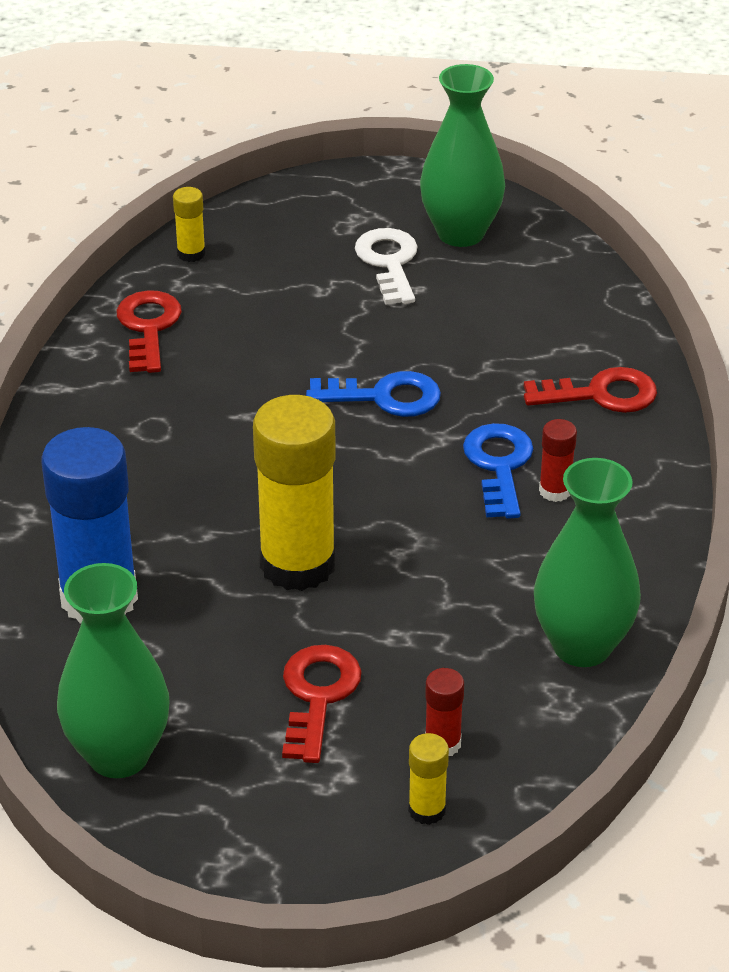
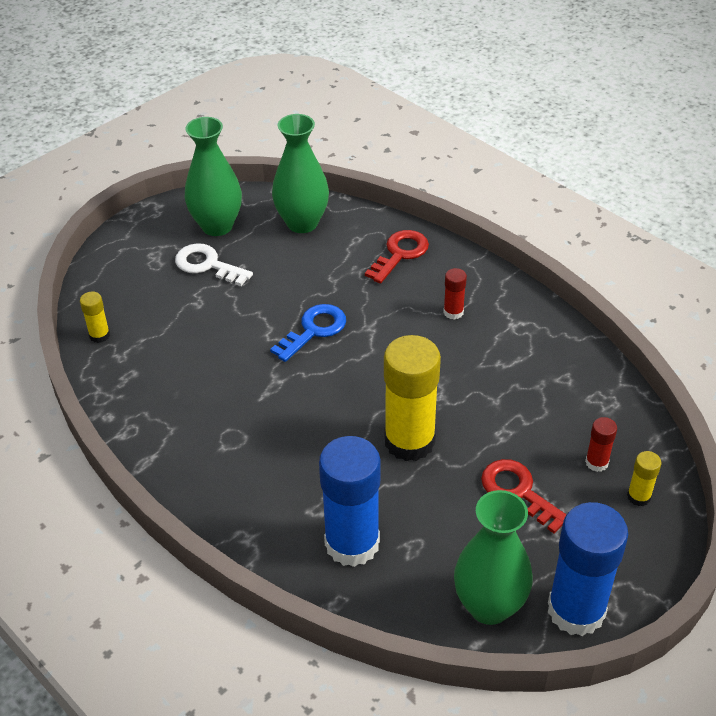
camera: 50 degrees left, 5 degrees up
(148, 327) = (142, 390): red key -> none
(185, 834) = (576, 610): none -> blue glue stick
(499, 465) = (413, 320): blue key -> none
(582, 646) = (573, 370): green vase -> green vase (302, 223)

